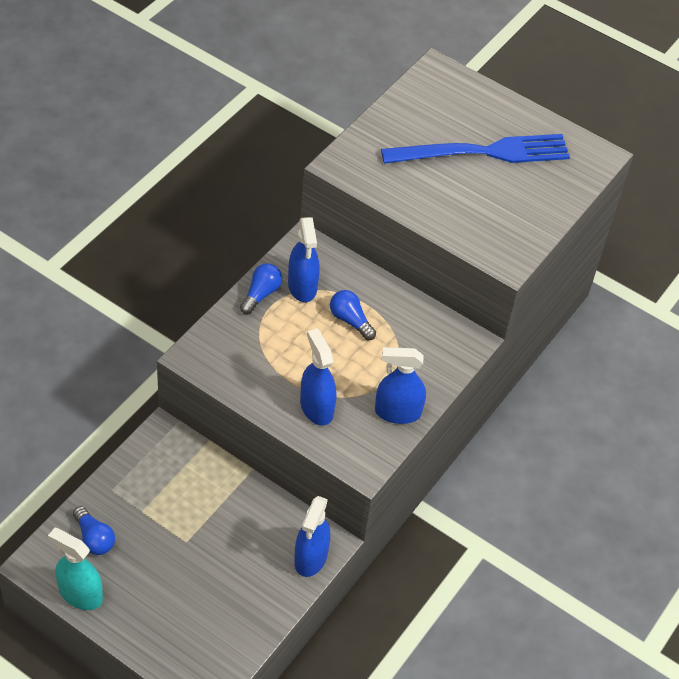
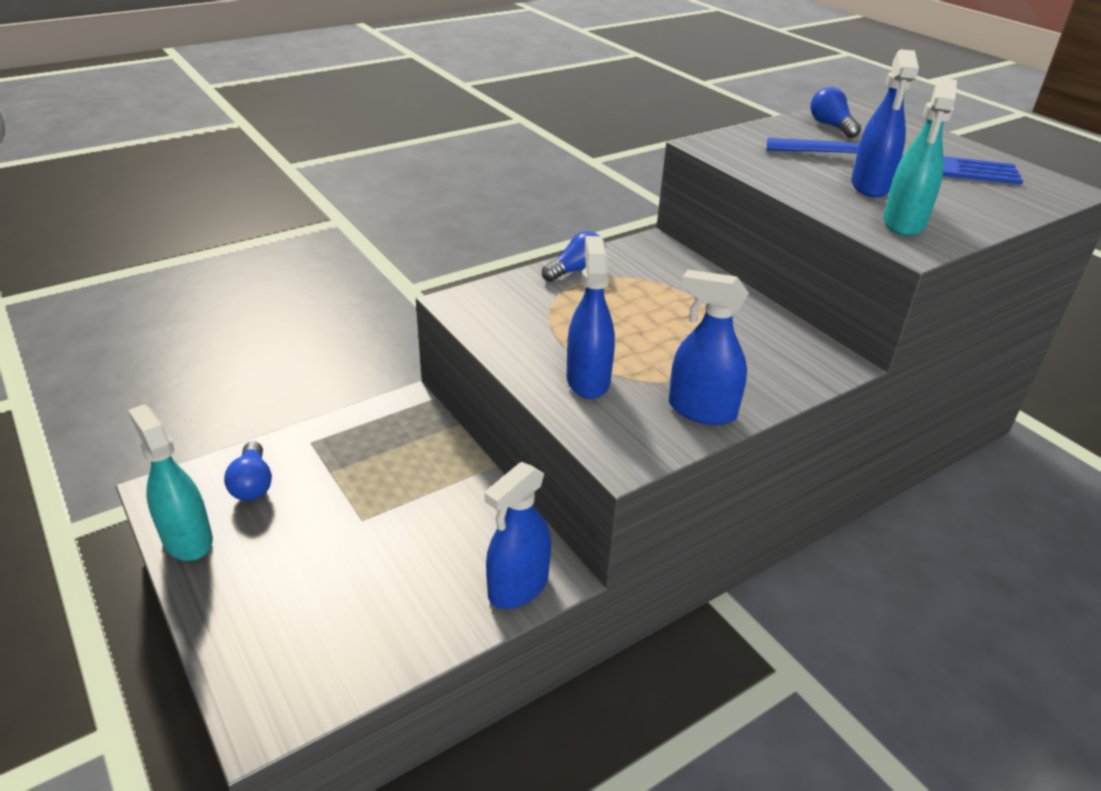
camera: 25 degrees right, 15 degrees down
(302, 286) = (630, 274): blue spray bottle -> blue spray bottle (870, 186)
(350, 320) = (676, 312): blue light bulb -> blue light bulb (831, 126)
(498, 235) = (903, 223): none -> turquoise spray bottle

